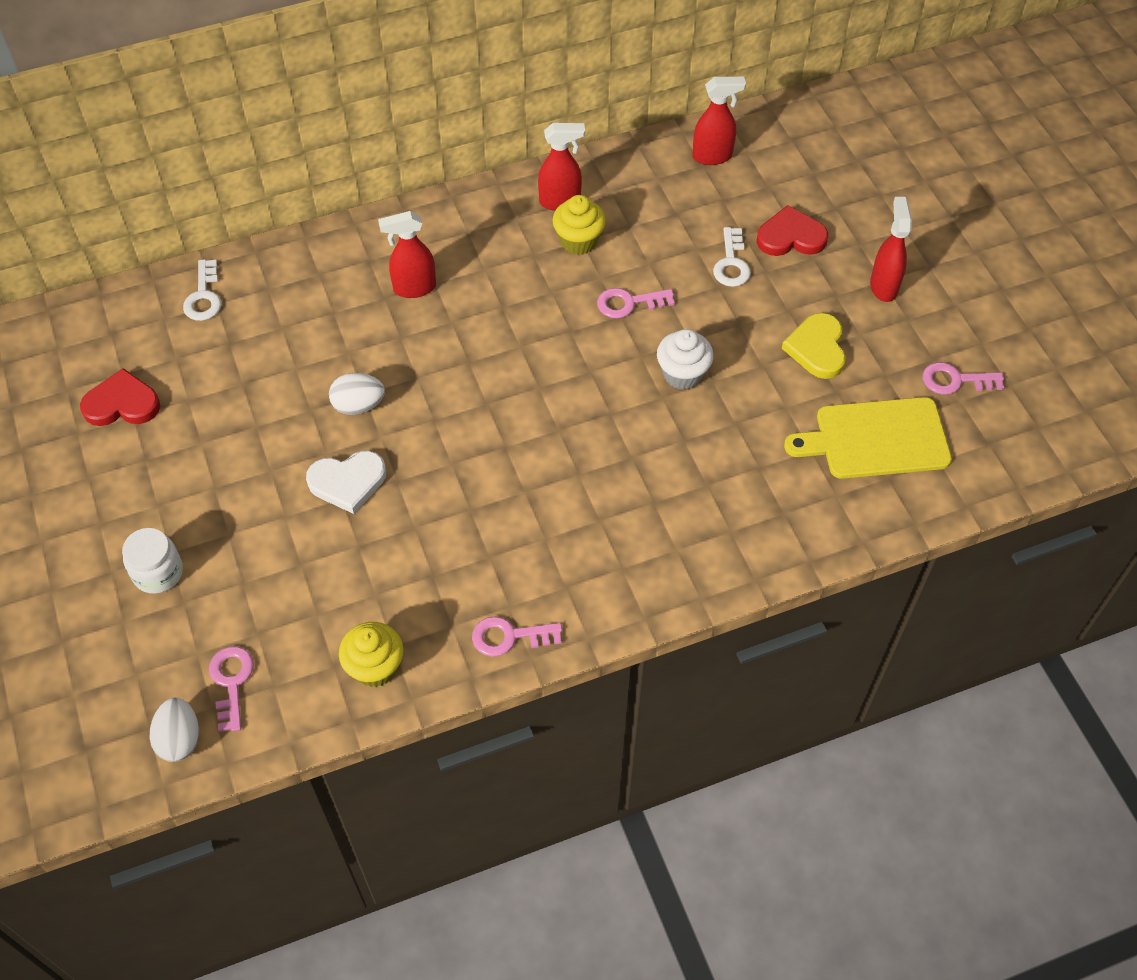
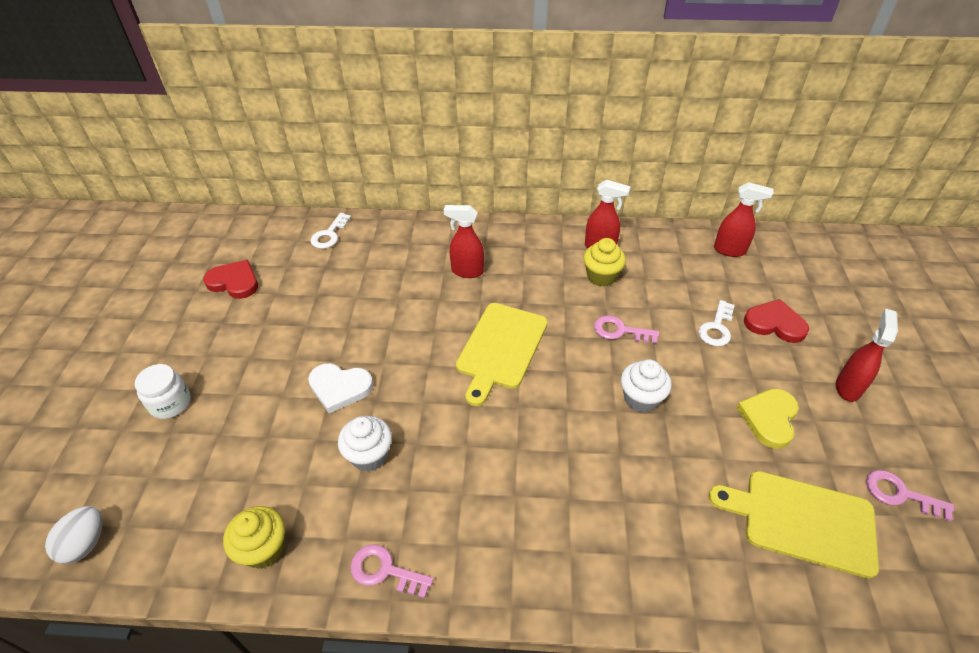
camera: 25 degrees right, 10 degrees down
(231, 682) = (155, 512): pink key -> none
(358, 405) = (382, 336): white egg -> none
(427, 539) = (369, 455): none -> white cupcake
(506, 371) = (501, 348): none -> yellow cutting board

